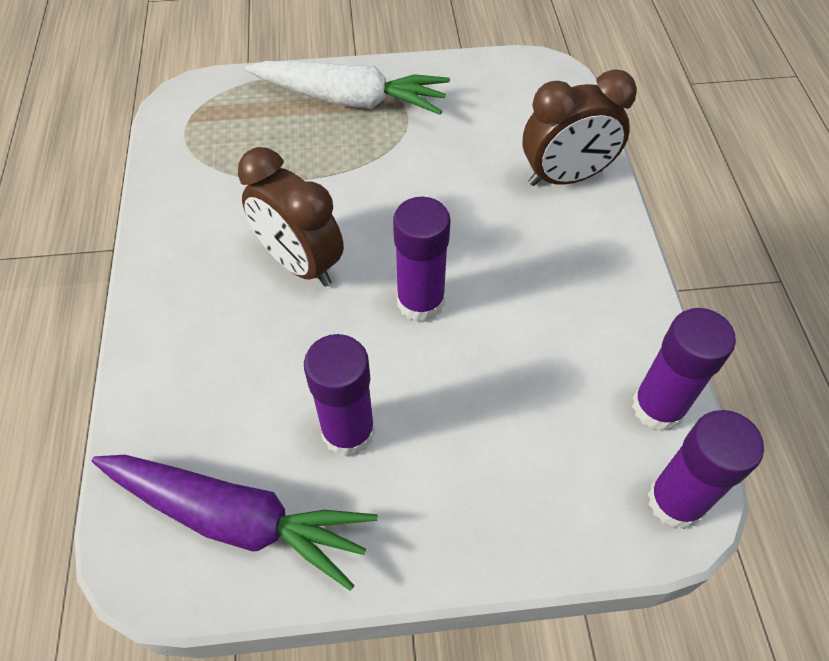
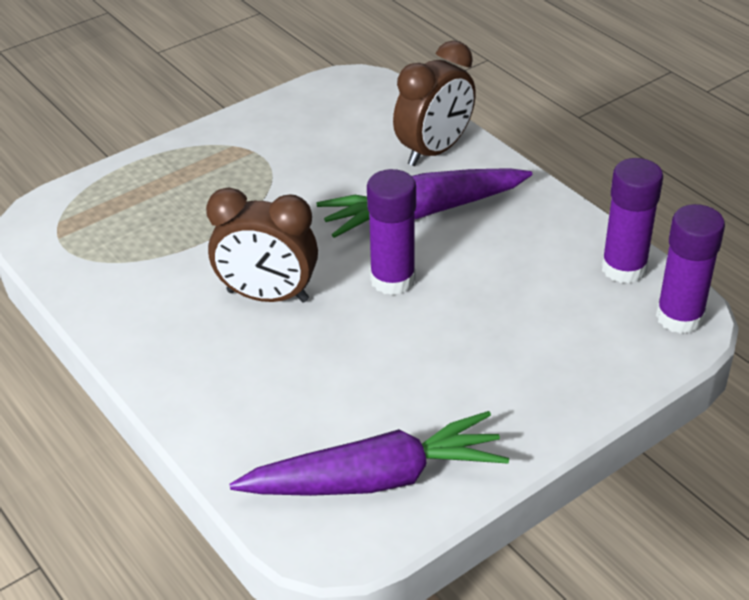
camera: 30 degrees left, 15 degrees down
(348, 431) = (412, 386): purple glue stick -> none
(351, 100) = (201, 164): white carrot -> none
(503, 241) = (422, 213): none -> purple carrot

